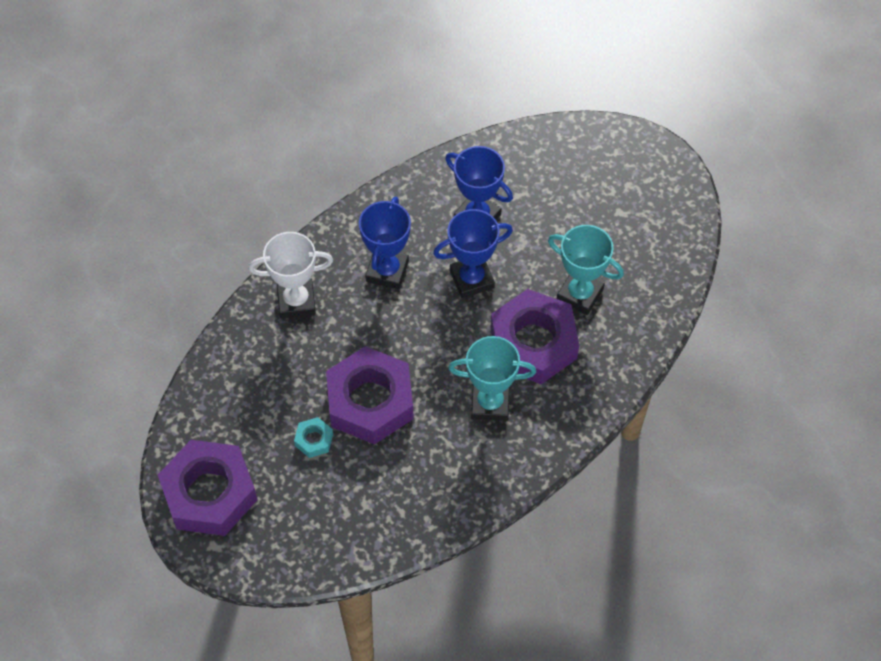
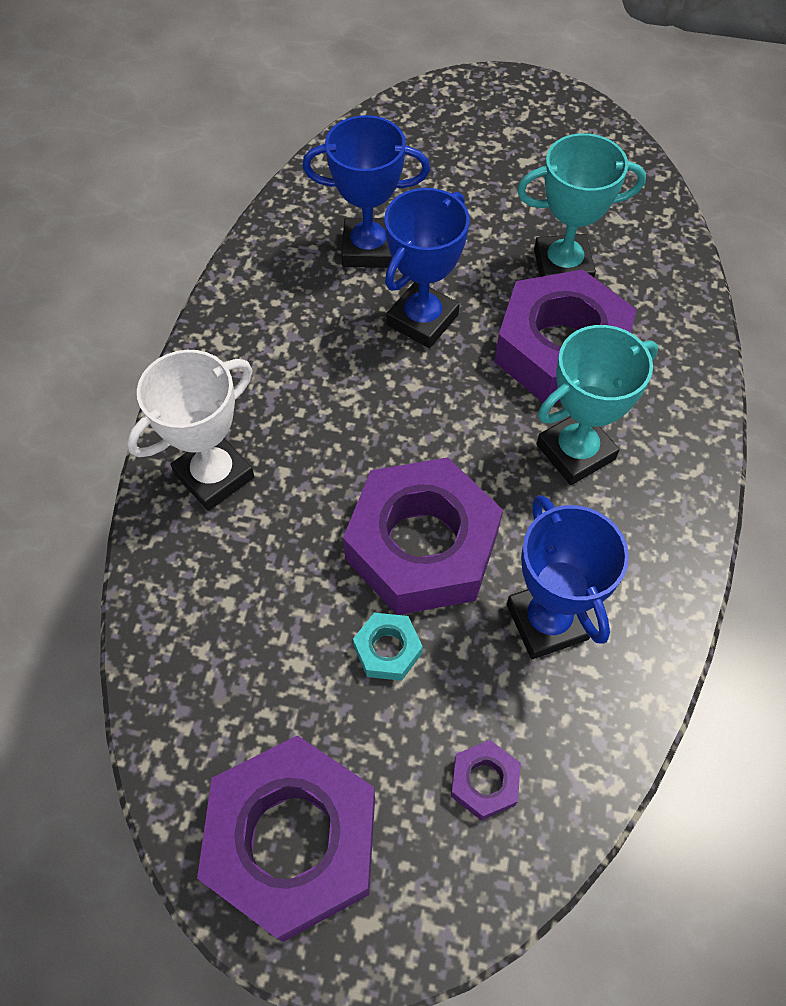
camera: 35 degrees left, 0 degrees up
(310, 525) = (484, 782): none -> purple nut
(387, 271) = (308, 369): blue trophy -> blue trophy (547, 621)

